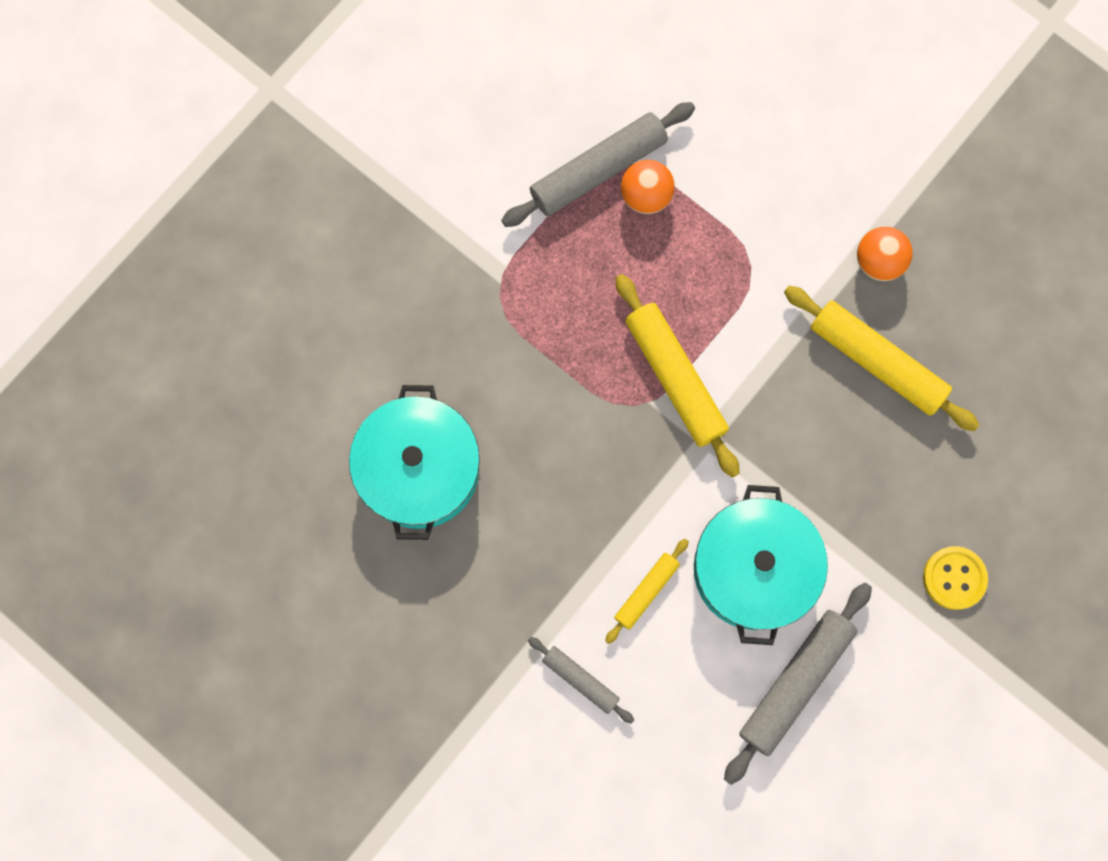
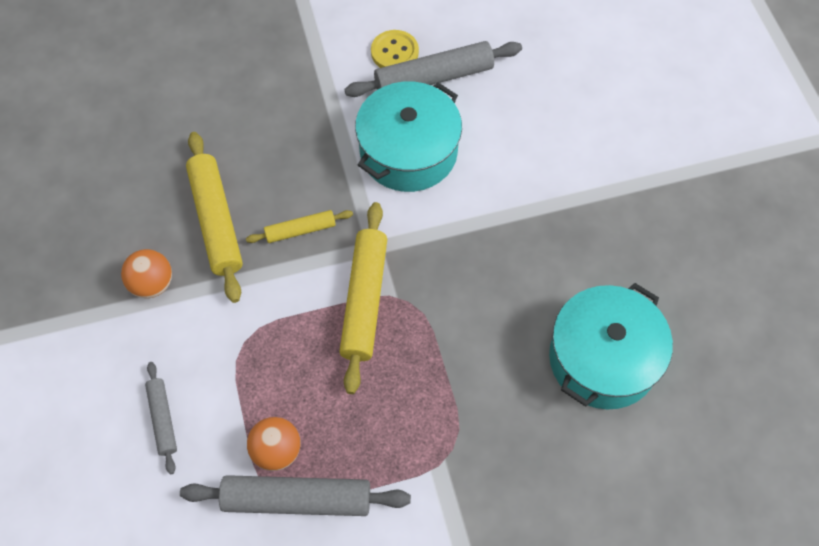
camera: 145 degrees left, 15 degrees down
(580, 680) = (574, 158): grey rolling pin -> grey rolling pin (163, 419)
(646, 591) = (491, 181): yellow rolling pin -> yellow rolling pin (300, 230)
(954, 578) = (286, 72): yellow button -> yellow button (394, 52)

